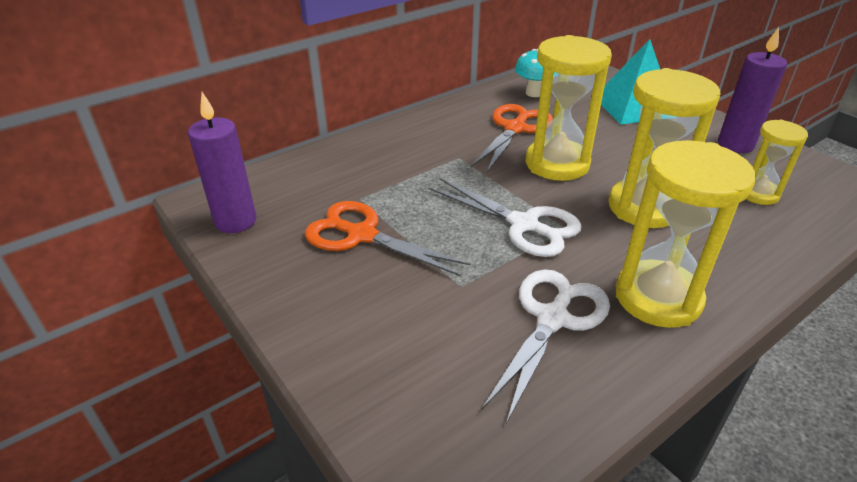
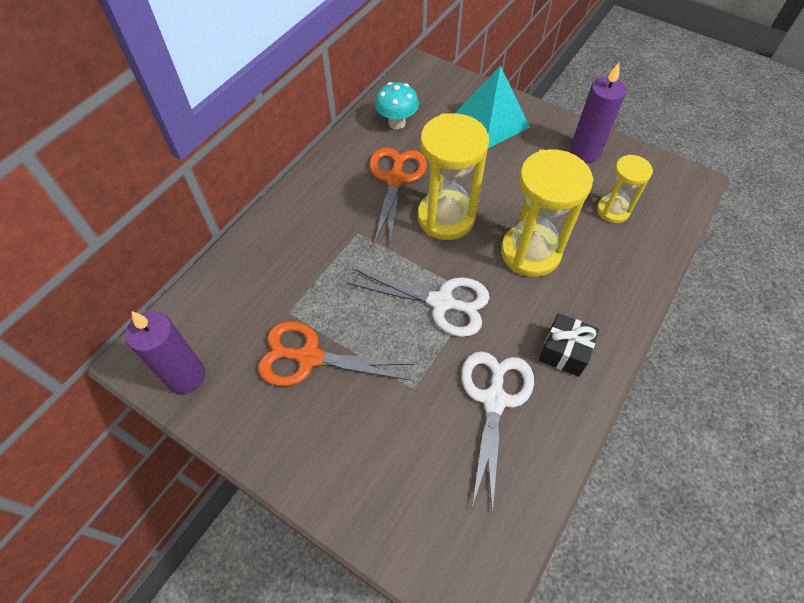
camera: 20 degrees left, 20 degrees up
(658, 297) = (564, 351): yellow hourglass -> black gift

